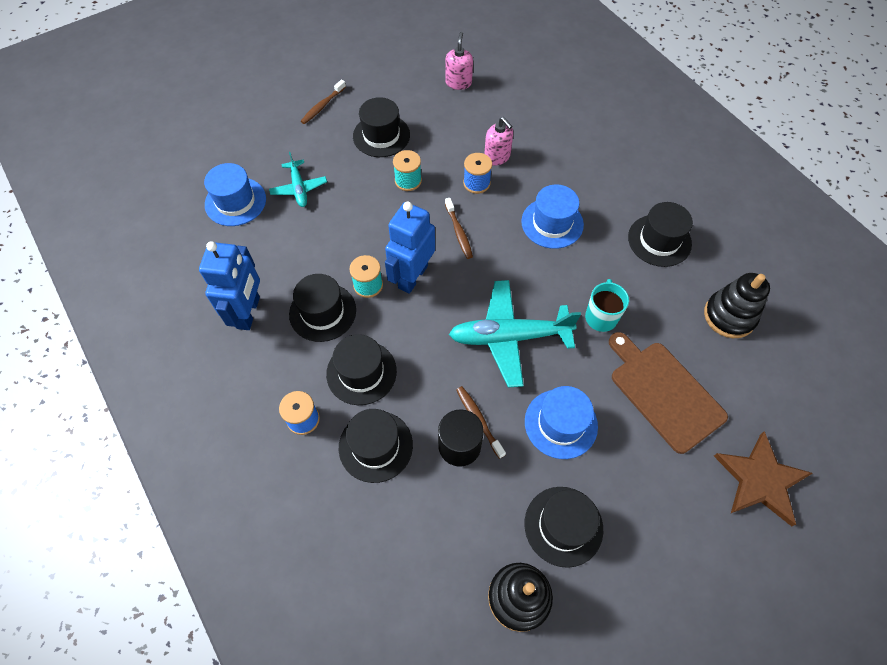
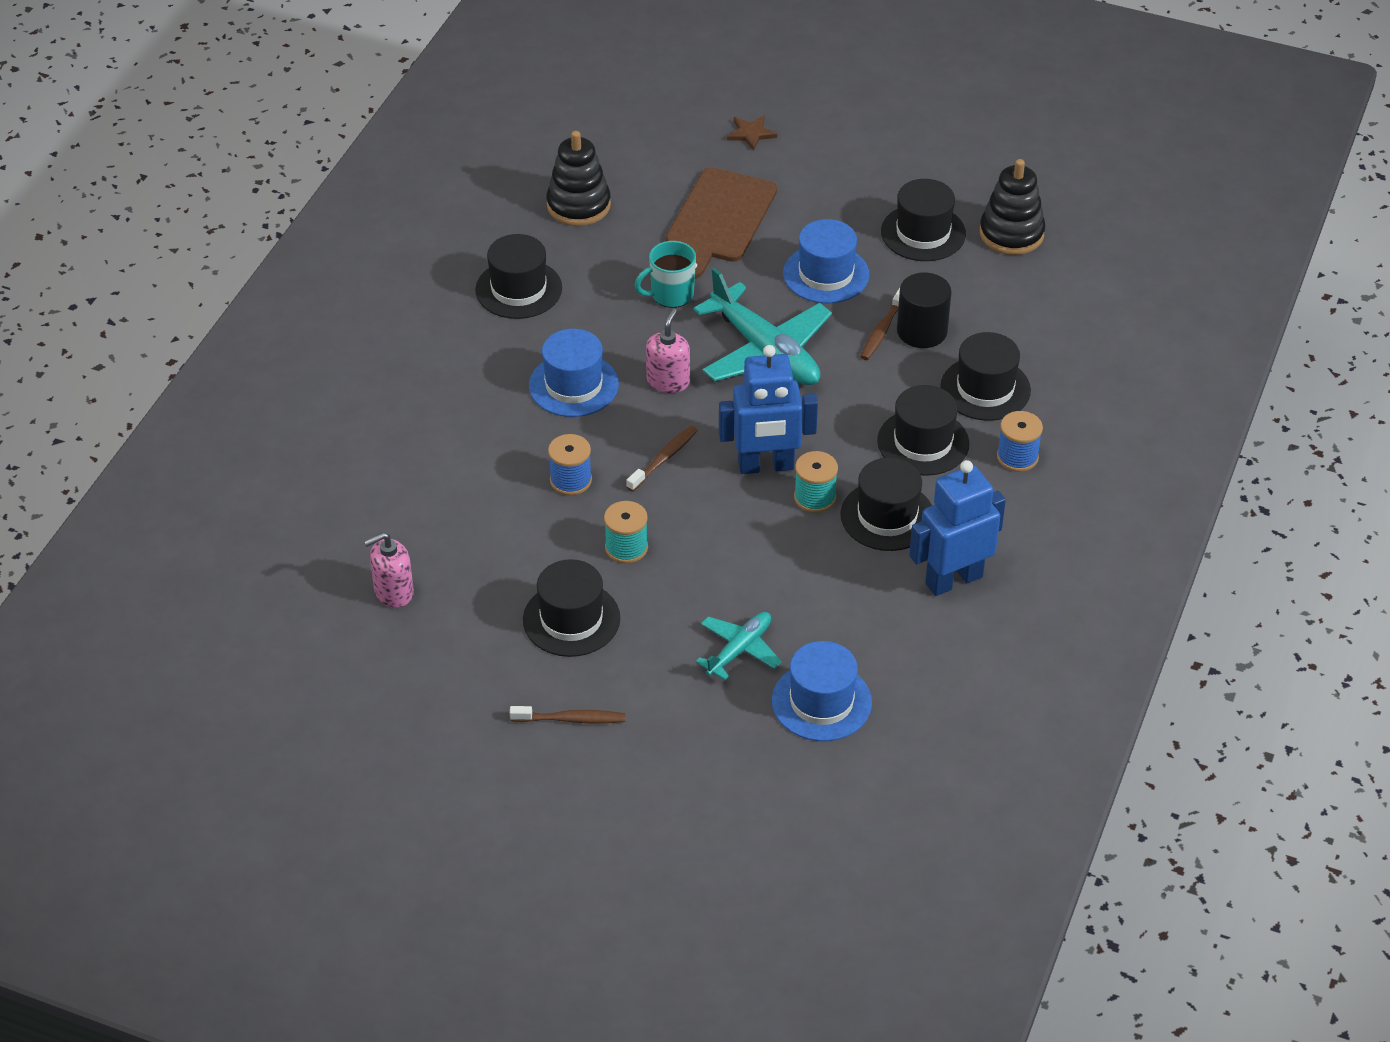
camera: 125 degrees left, 15 degrees down
(497, 157) = (507, 482): pink soap dispenser -> pink soap dispenser (668, 381)
(760, 480) = (751, 133): brown star -> brown star, size x0.50

